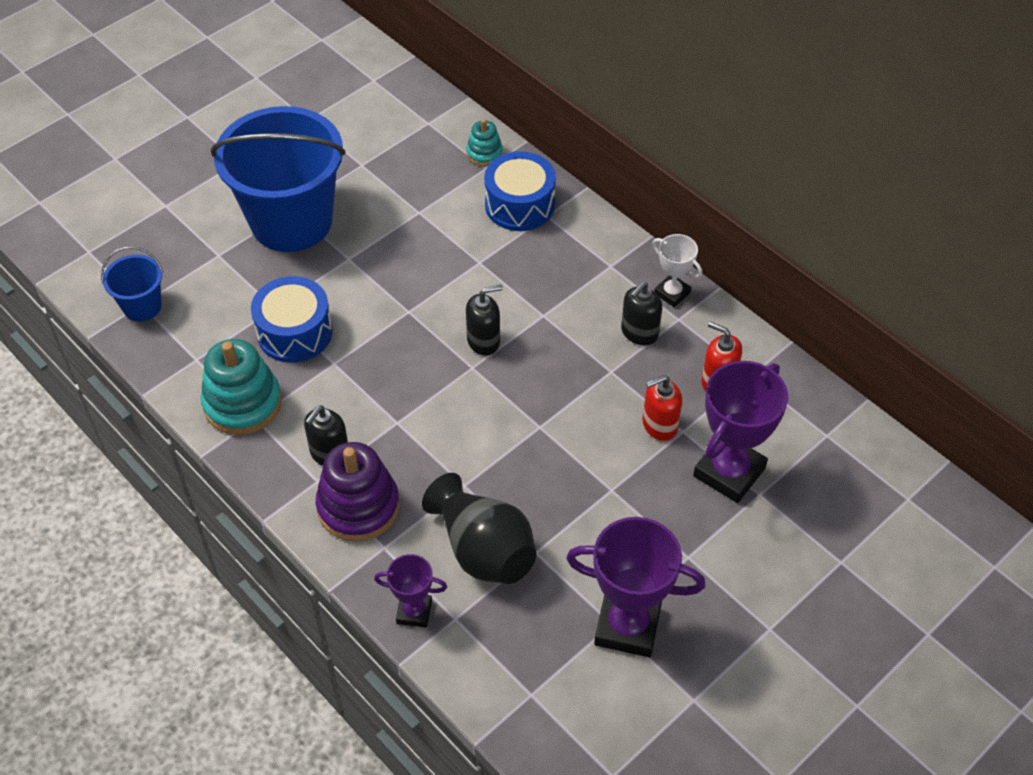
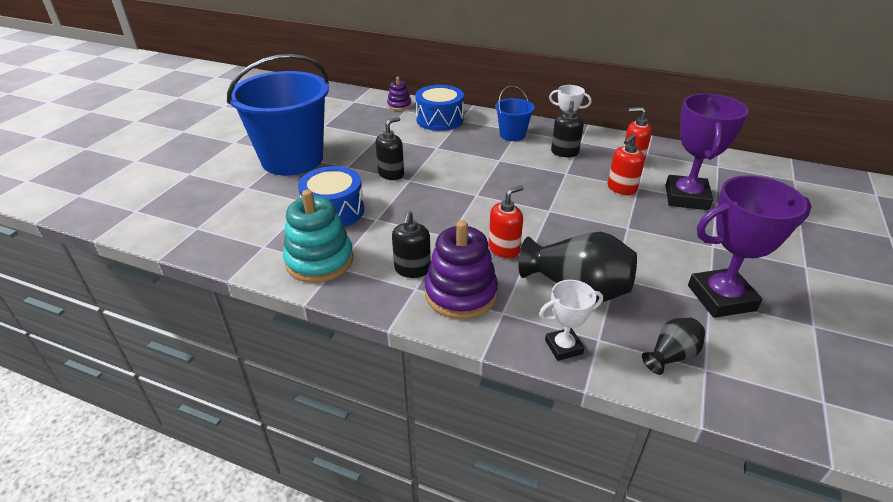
camera: 25 degrees left, 15 degrees down
(142, 306) = (199, 229): blue bucket -> blue bucket (512, 135)
(414, 612) = (563, 347): purple trophy -> white trophy
(445, 464) = (504, 249): none -> red soap dispenser
(484, 153) = (399, 105): turquoise stacking toy -> purple stacking toy
(484, 341) = (472, 180): black soap dispenser -> black soap dispenser (391, 174)
(511, 666) = (671, 355): none -> black vase

